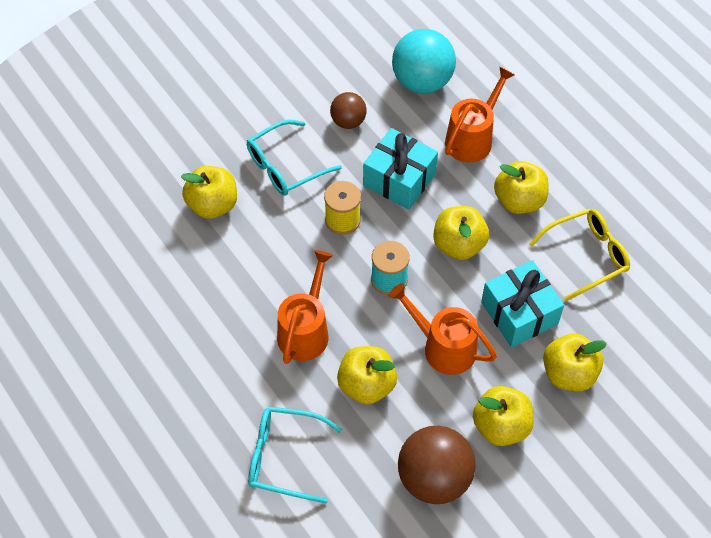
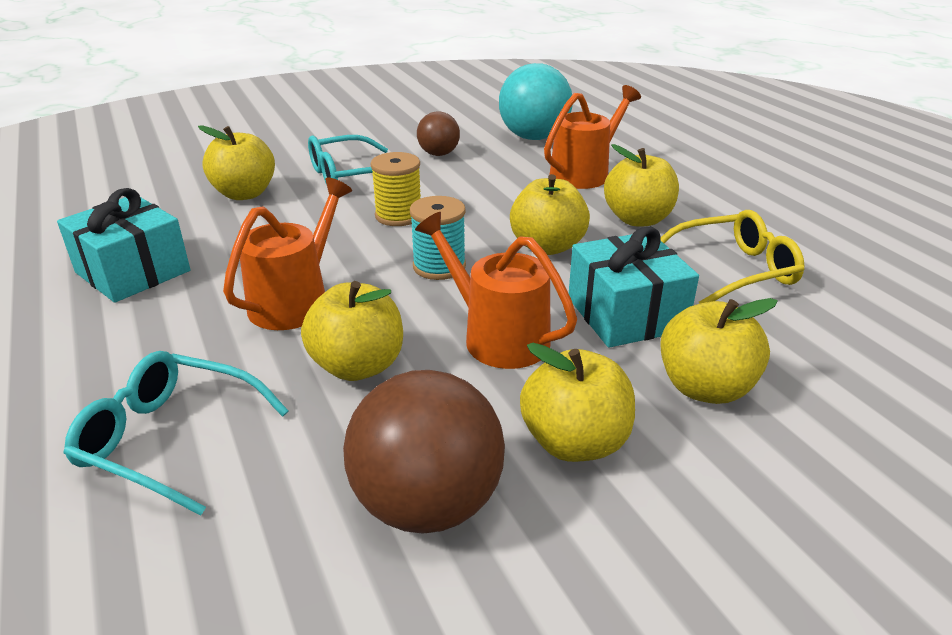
camera: 10 degrees right, 25 degrees down
(399, 179) = (484, 193): turquoise gift -> turquoise gift (133, 271)

